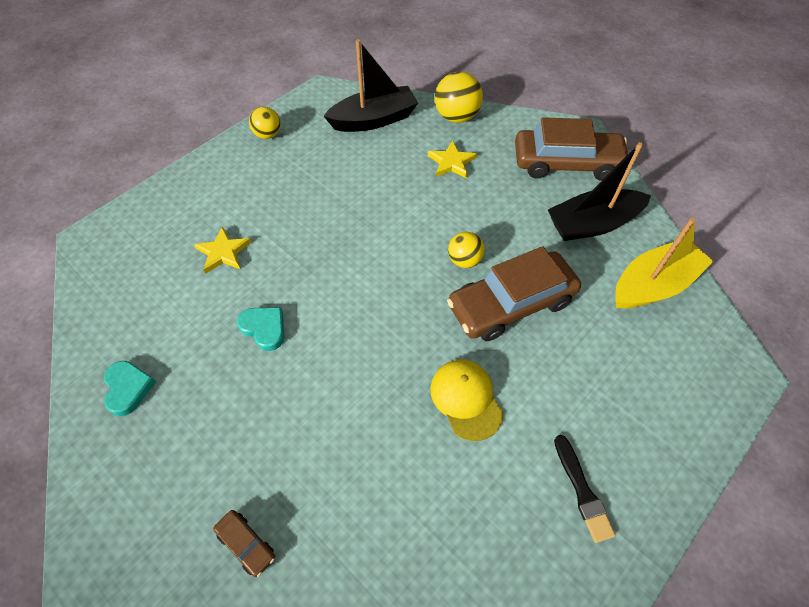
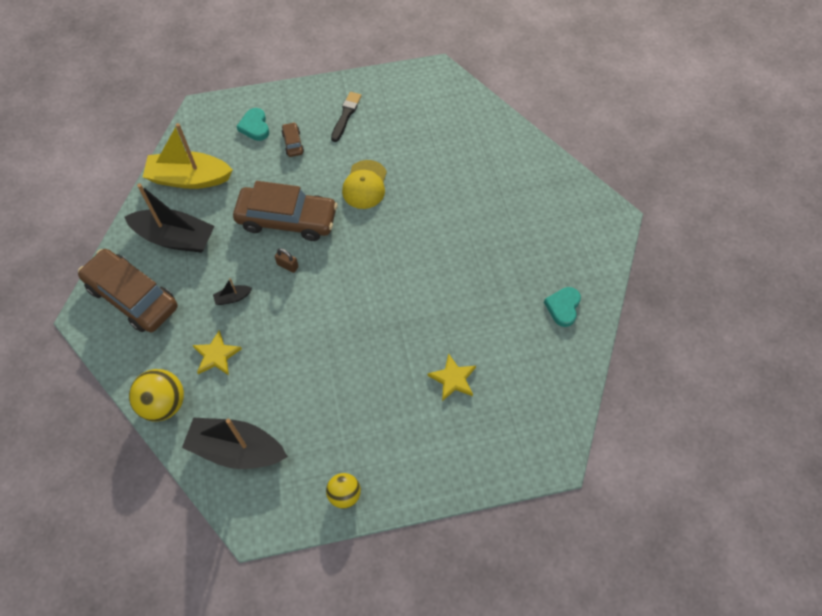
camera: 145 degrees left, 5 degrees up
(246, 544) = (528, 186): brown car -> brown car (293, 143)
(264, 328) = (456, 297): turquoise heart -> turquoise heart (255, 126)
(464, 260) = (287, 266): yellow ball -> brown padlock
(484, 207) = (233, 298): none -> black boat

